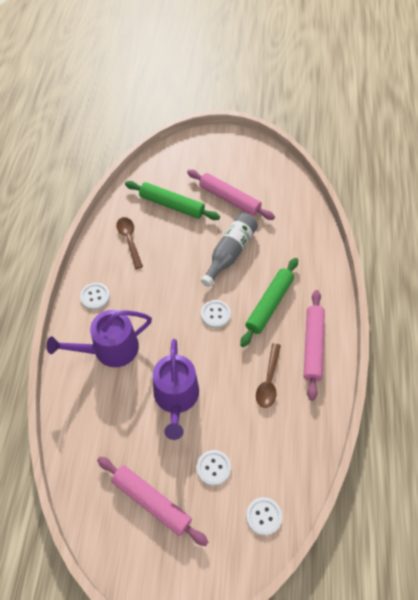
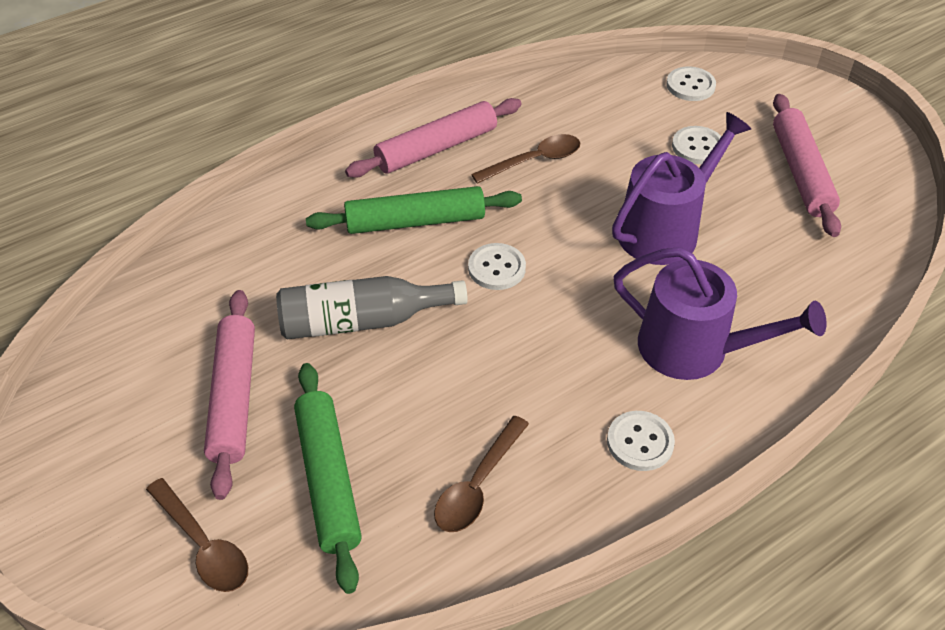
camera: 130 degrees left, 10 degrees down
(180, 166) = (203, 545): none -> brown spoon

